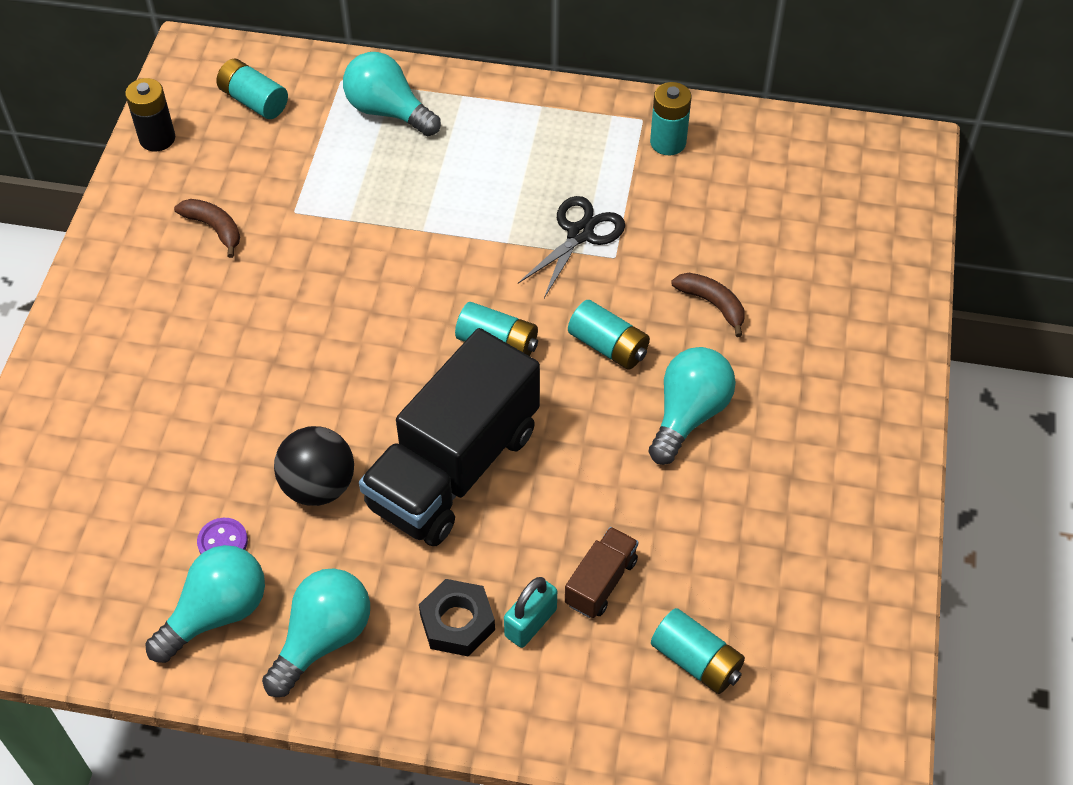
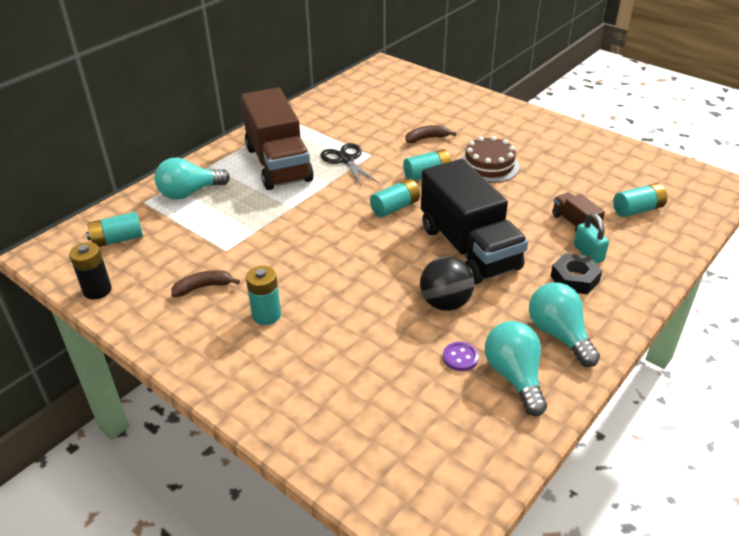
camera: 60 degrees left, 15 degrees down
(516, 164) = (278, 164): none -> brown truck
(668, 142) = (313, 118): turquoise battery -> turquoise battery (266, 315)
(688, 415) = (489, 165): turquoise light bulb -> brown cake

